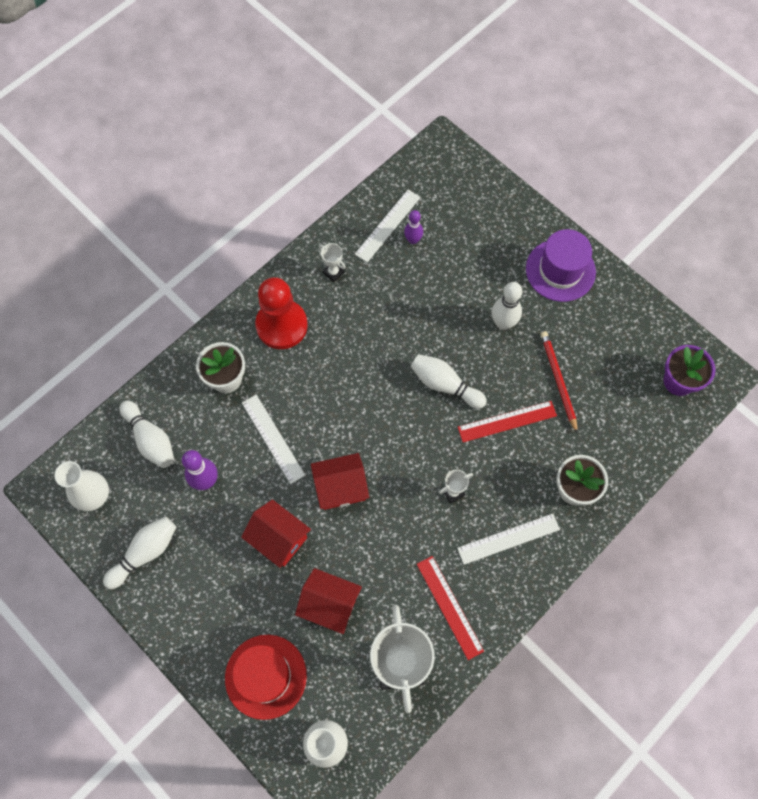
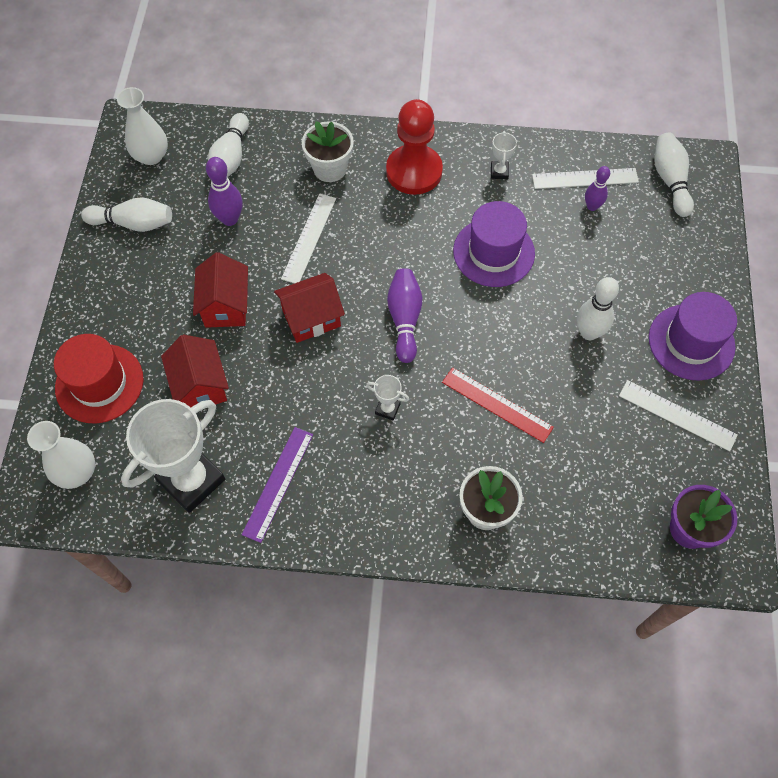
camera: 50 degrees right, 5 degrees down
(340, 487) = (311, 318): red house -> red house turned 60 degrees counterclockwise
(393, 329) = (493, 252): none -> purple hat
(395, 427) = (404, 319): none -> purple bowling pin
(445, 385) = (482, 329): white bowling pin -> white bowling pin (670, 181)
(449, 607) = (278, 483): red ruler -> purple ruler
(508, 539) = (385, 487): white ruler -> white ruler (677, 415)
(558, 380) = (579, 419): red pencil -> none

